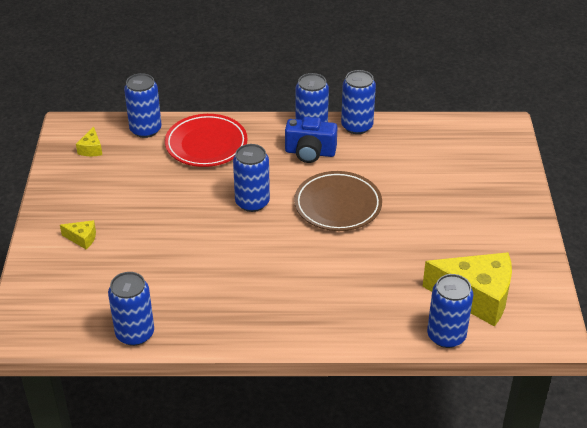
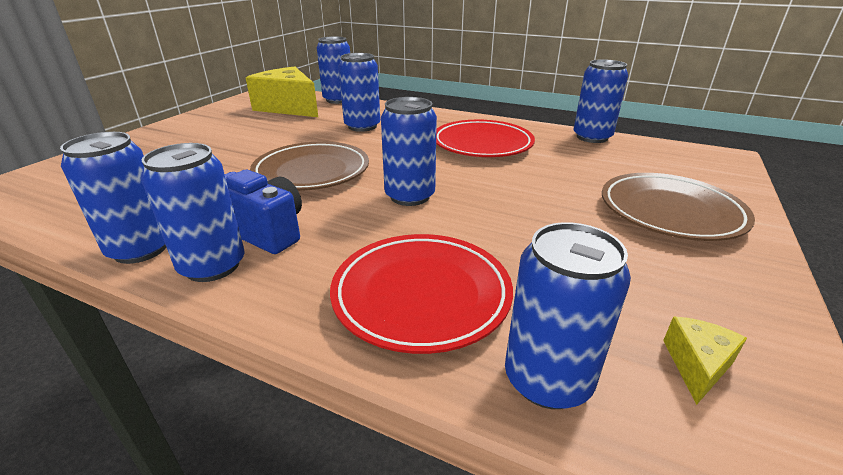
camera: 155 degrees left, 10 degrees down
(82, 238) = (670, 212): yellow cheese -> brown plate
(233, 285) = (482, 144): none -> red plate
(362, 282) = (362, 126): none -> blue can

